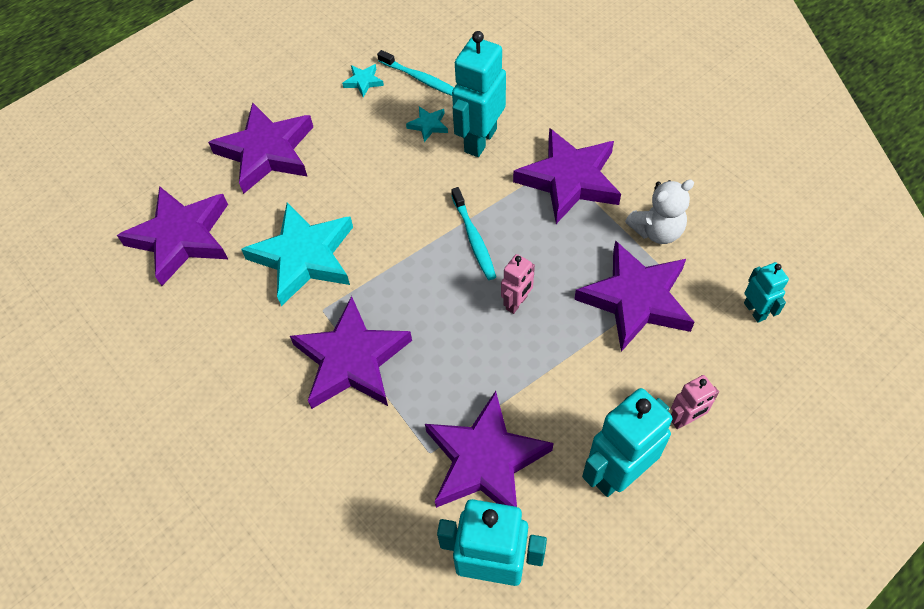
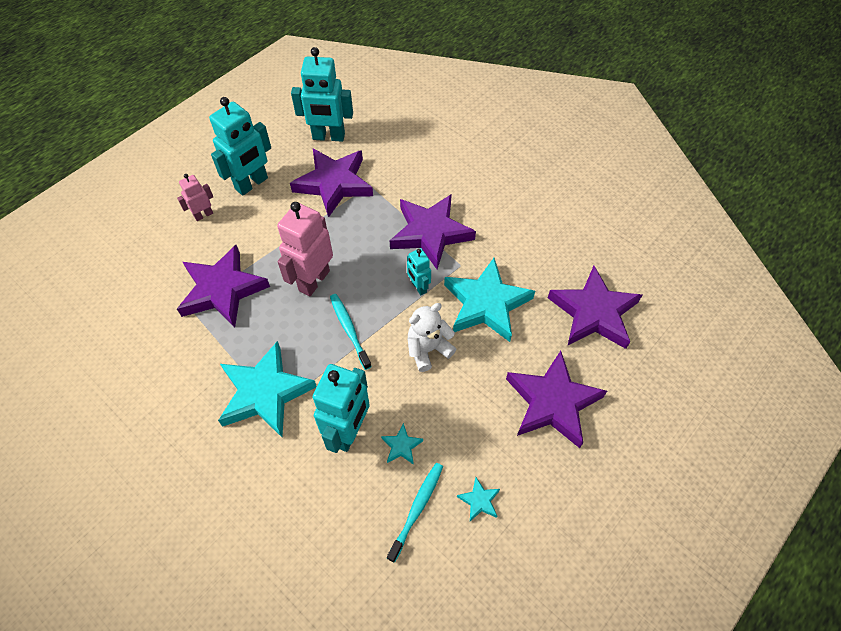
camera: 170 degrees right, 0 degrees up
(421, 79) = (417, 509): turquoise toothbrush -> turquoise toothbrush turned 90 degrees clockwise
(517, 303) = (314, 280): pink robot -> pink robot, size x1.88
(569, 180) = (265, 393): purple star -> turquoise star
(657, 231) = (195, 348): white teddy bear -> white teddy bear (428, 349)
(755, 311) = (134, 288): turquoise robot -> turquoise robot (418, 287)

